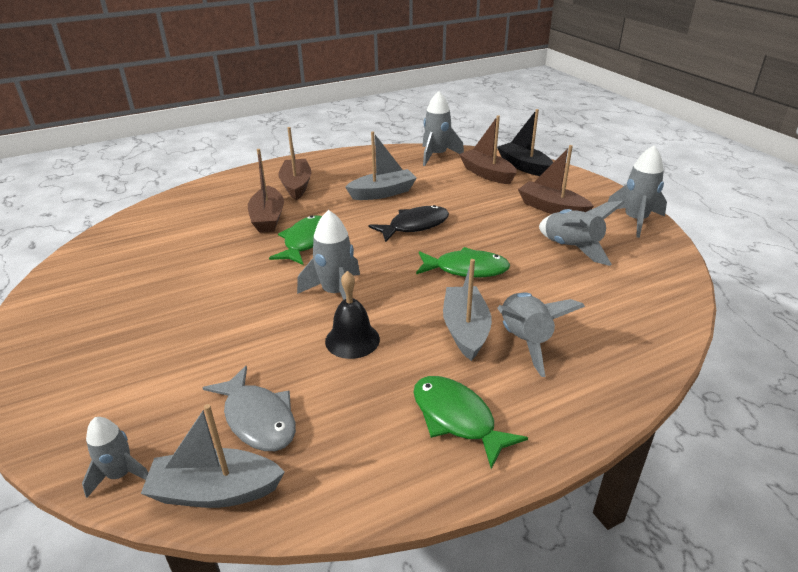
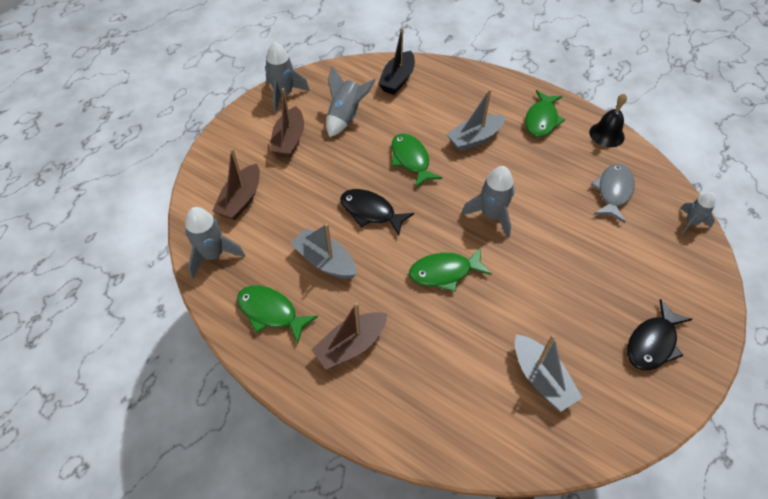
camera: 120 degrees left, 20 degrees up
(78, 329) = (652, 343): none -> black fish
(215, 491) = (659, 182): grey boat -> grey boat (541, 378)
(268, 218) = (429, 326): brown boat -> none
(352, 340) = (526, 184): black bell -> black bell (606, 134)
(361, 165) = (271, 312): none -> green fish
(524, 166) = (211, 179): black boat -> black boat (397, 80)
(525, 341) = (463, 113): grey rocket -> none

